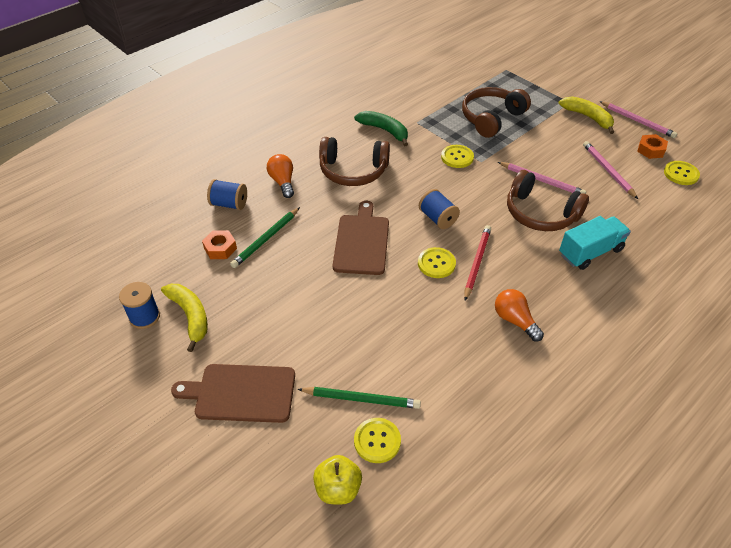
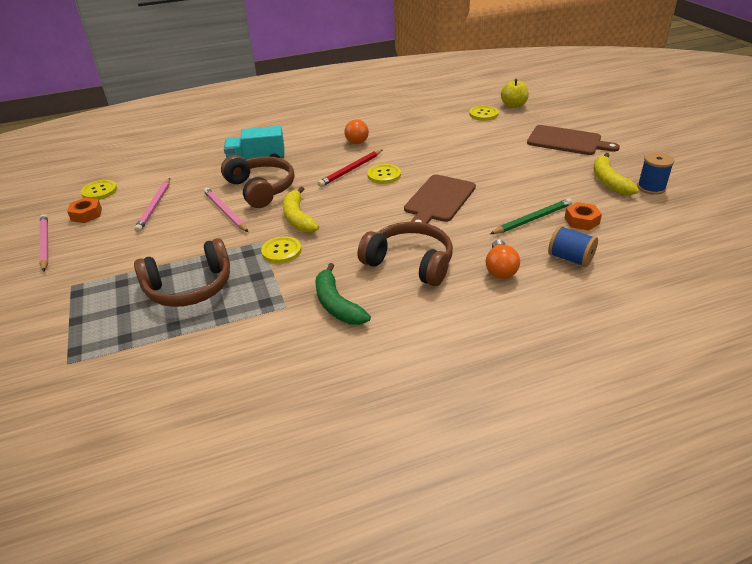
camera: 155 degrees left, 10 degrees down
(361, 399) = (485, 127): green pencil -> none
(437, 218) = (355, 203): blue spool -> none
(588, 117) = (85, 261): yellow banana -> yellow banana (298, 218)

